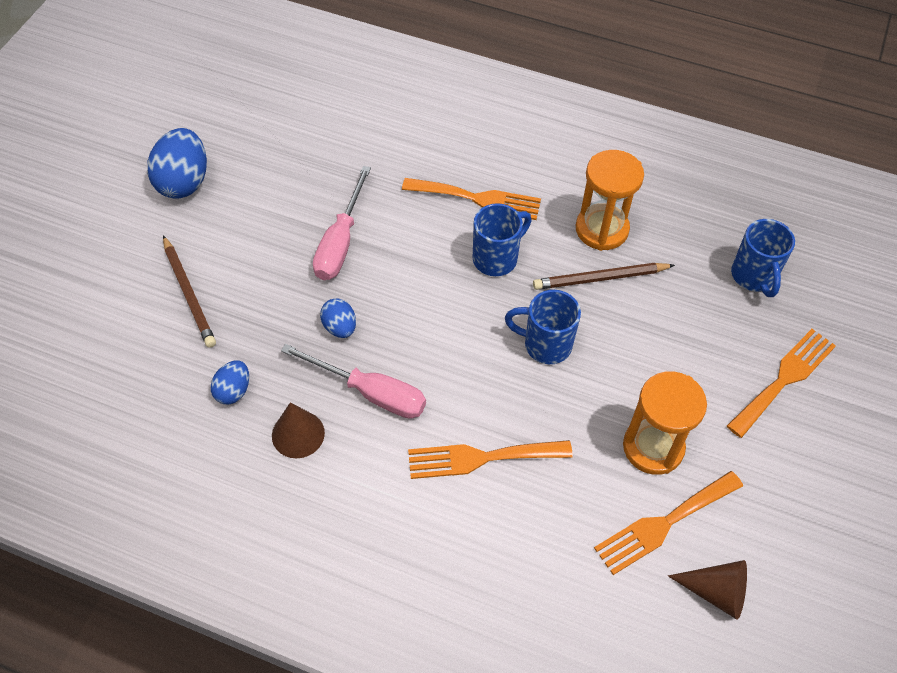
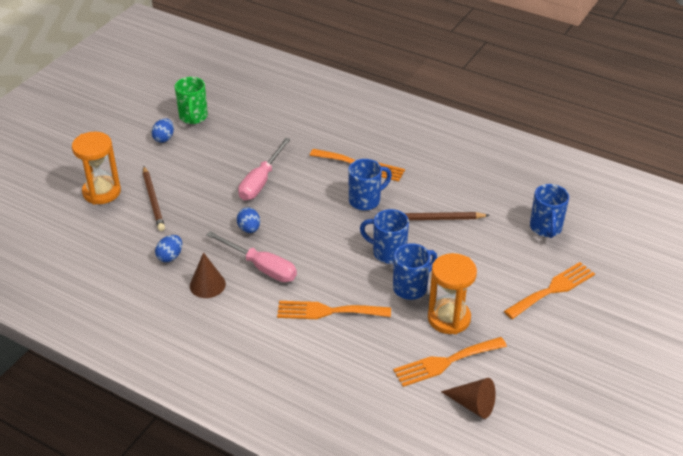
camera: 10 degrees right, 15 degrees down
(184, 182) = (164, 138): blue egg -> blue egg, size x0.55
(220, 140) = (193, 117): none -> green mug
(590, 401) = (411, 287): none -> blue mug
(601, 229) = (443, 191): orange hourglass -> orange hourglass (102, 192)

